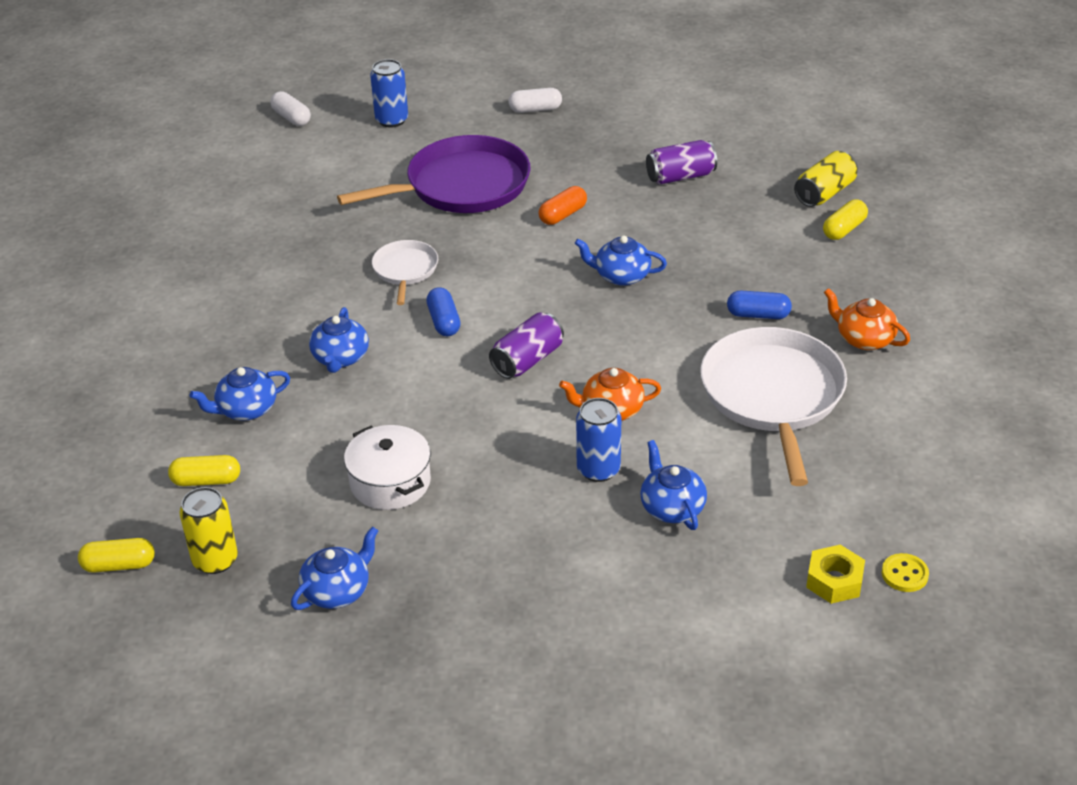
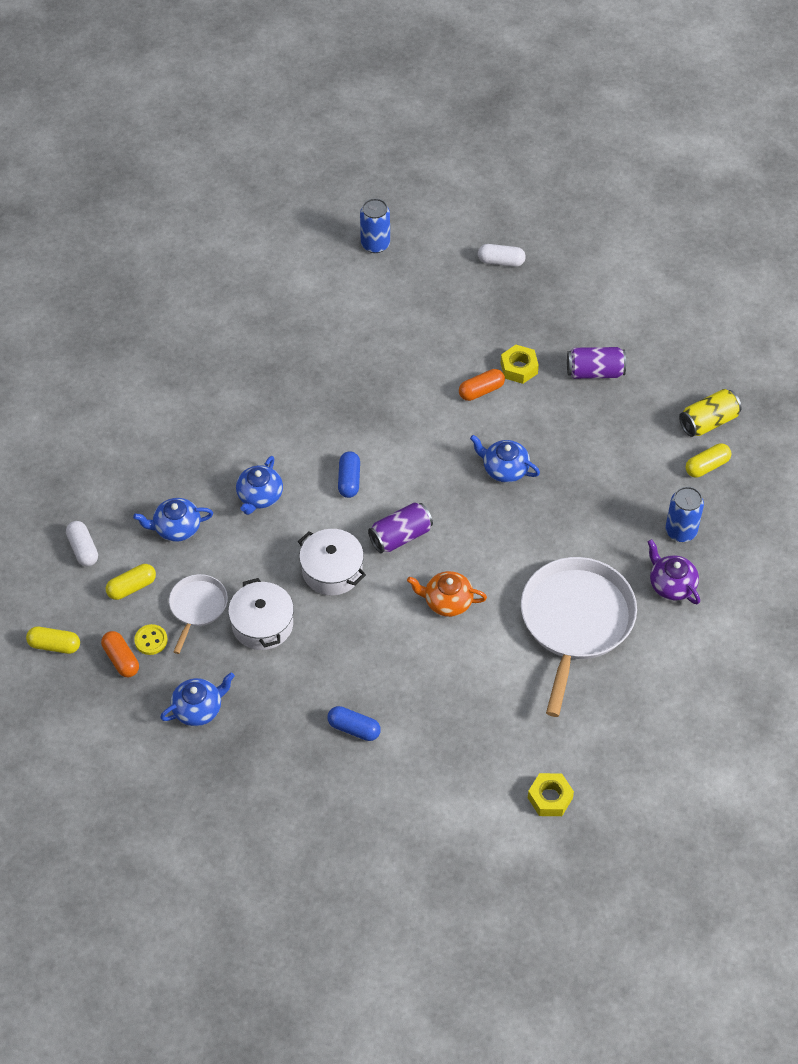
camera: 15 degrees right, 15 degrees up
(206, 480) = (132, 587): yellow capsule -> yellow capsule turned 45 degrees counterclockwise
(215, 560) = (121, 659): yellow can -> orange capsule
(291, 118) = (292, 220): white capsule -> white capsule (83, 549)
(405, 270) = (335, 418): white pan -> white pan (197, 607)
(457, 410) = (332, 570): none -> white pot
(461, 186) = (409, 336): purple pan -> none
(596, 189) = (519, 368): none -> yellow nut
(598, 469) = (417, 654): blue can -> blue can (681, 531)
(671, 507) = (458, 703): blue teapot -> none
(758, 315) = (598, 538): blue capsule -> blue capsule (354, 728)
(864, 339) = (671, 585): orange teapot -> purple teapot
(904, 574) = (603, 807): yellow button -> yellow button (151, 640)

